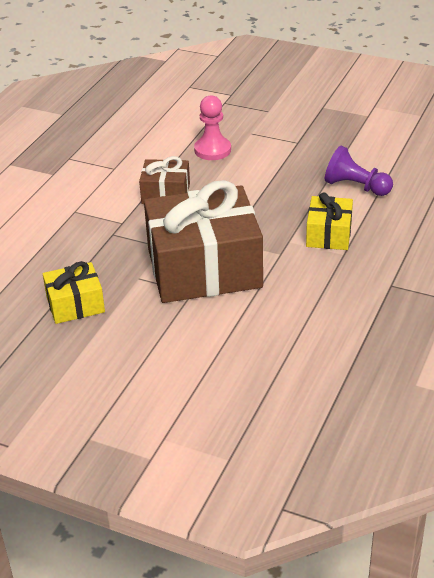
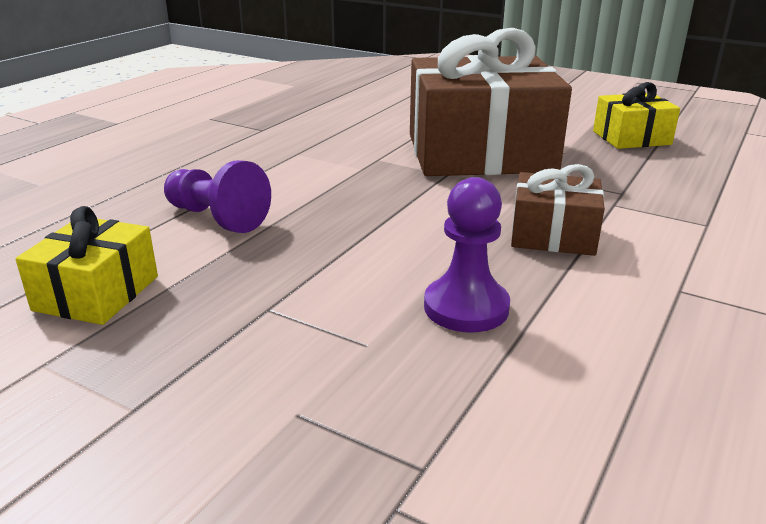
camera: 175 degrees left, 10 degrees down
(212, 150) = (466, 307): pink pawn -> purple pawn
(329, 234) = (303, 169): yellow gift -> yellow gift (96, 293)

